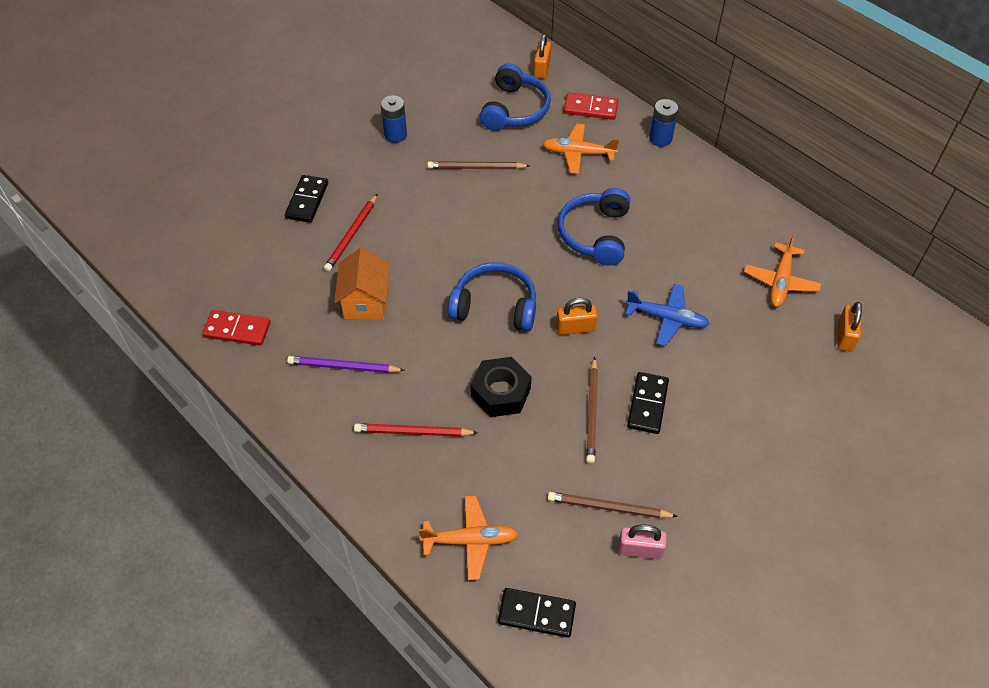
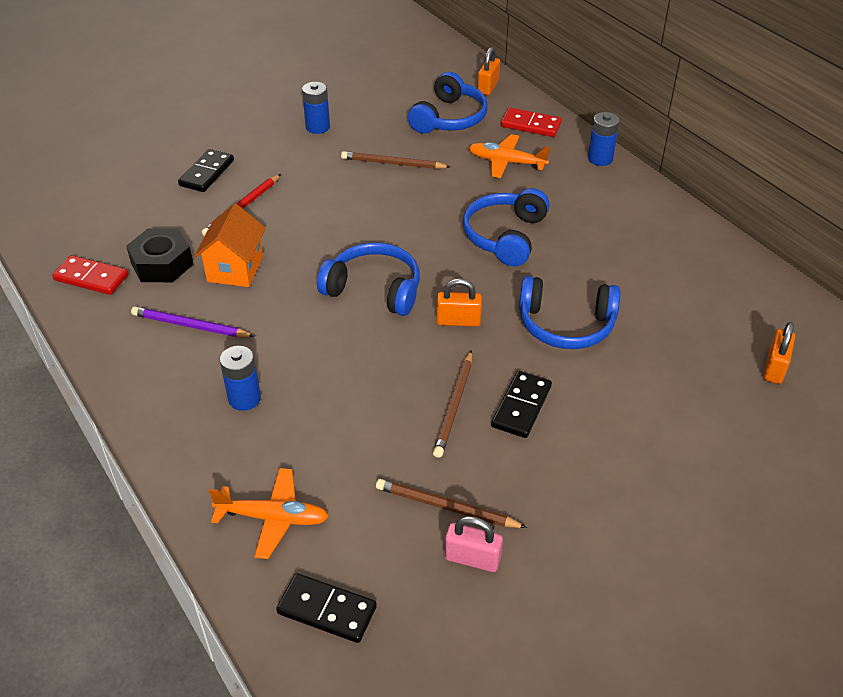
camera: 10 degrees right, 10 degrees down
(413, 432) = (244, 398): red pencil -> blue battery
(501, 392) = (355, 372): black nut -> black nut (162, 264)
(667, 318) = (566, 325): blue plane -> blue headphones
(780, 281) = (707, 304): orange plane -> none

